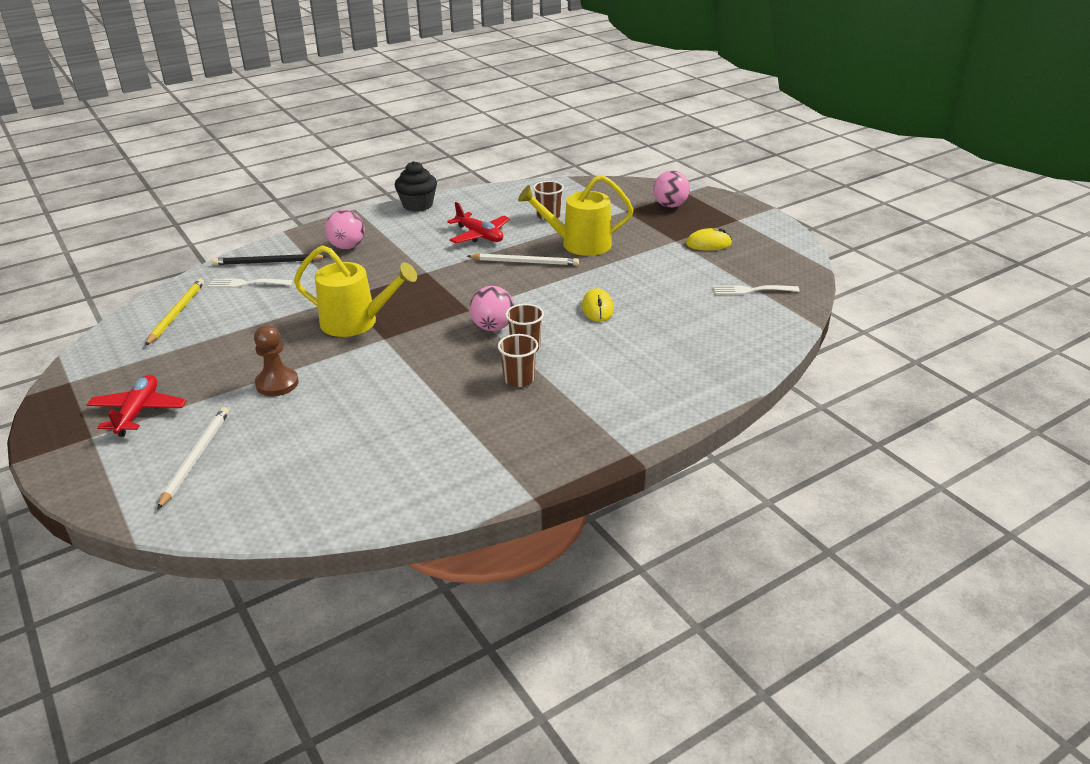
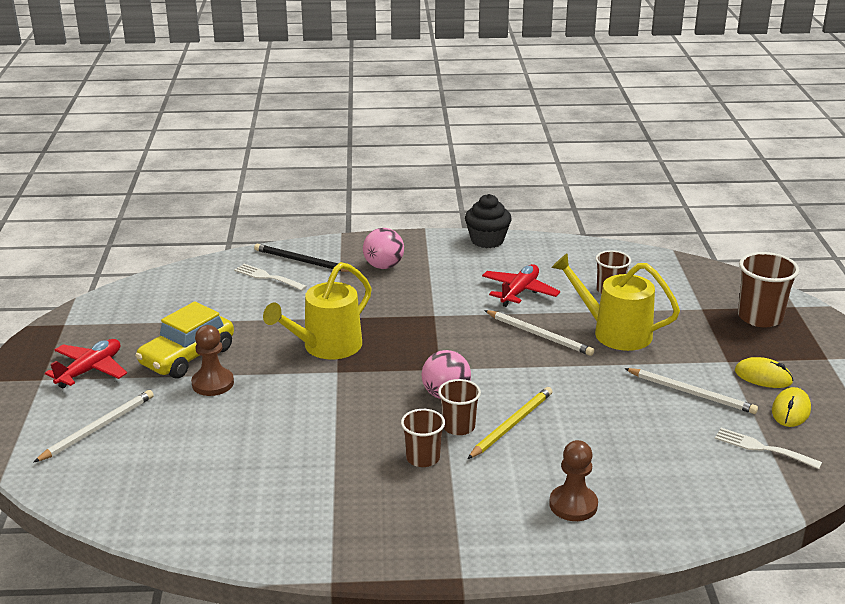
camera: 30 degrees right, 5 degrees down
(177, 313) = (190, 288): yellow pencil -> yellow pencil (511, 425)
(230, 370) = (187, 356): none -> yellow car
(356, 322) = (326, 347): yellow watering can -> yellow watering can turned 90 degrees clockwise
(480, 235) = (519, 292): red plane -> red plane turned 135 degrees counterclockwise
(597, 308) = (568, 410): yellow mouse -> yellow mouse (790, 410)
(663, 372) = (573, 505): none -> brown pawn
(670, 205) = (760, 317): pink ball -> brown cup
(672, 269) = (691, 393): none -> white pencil

